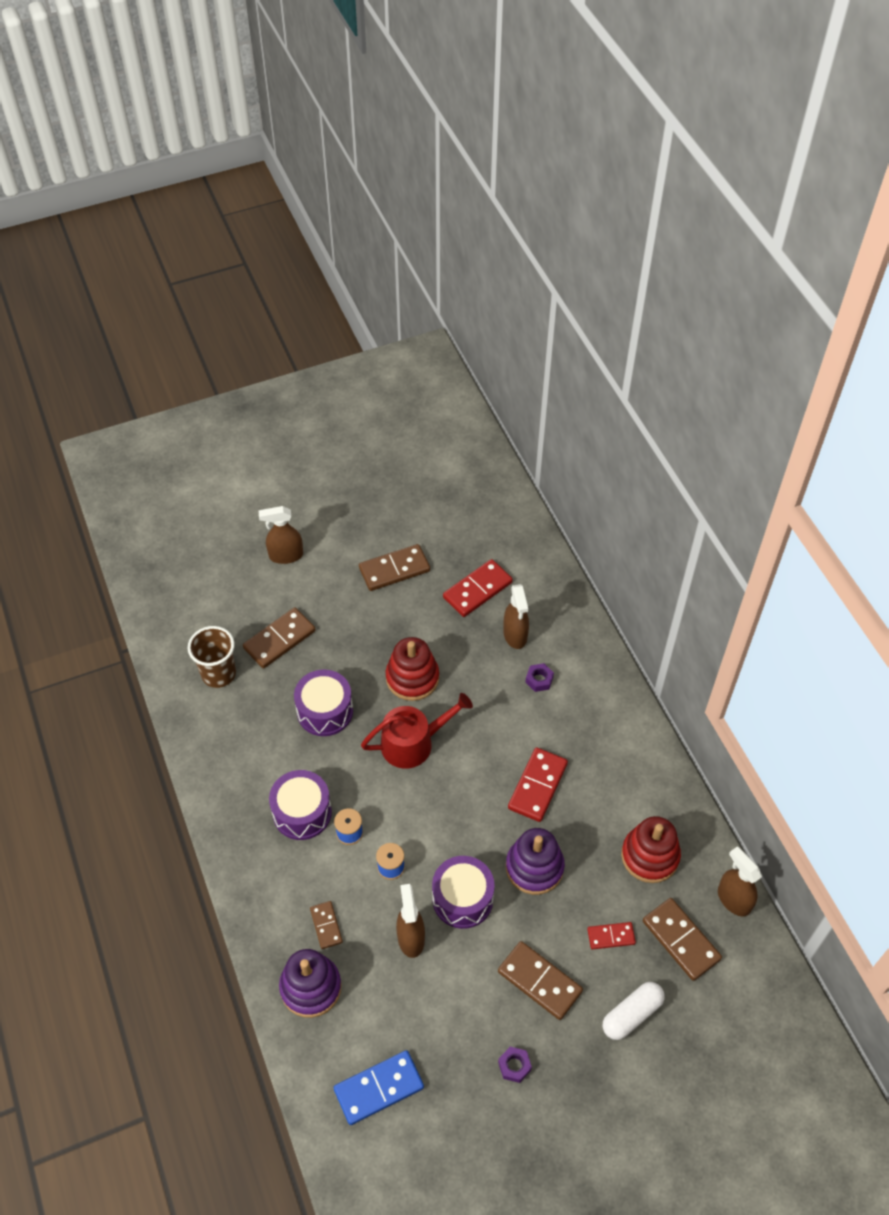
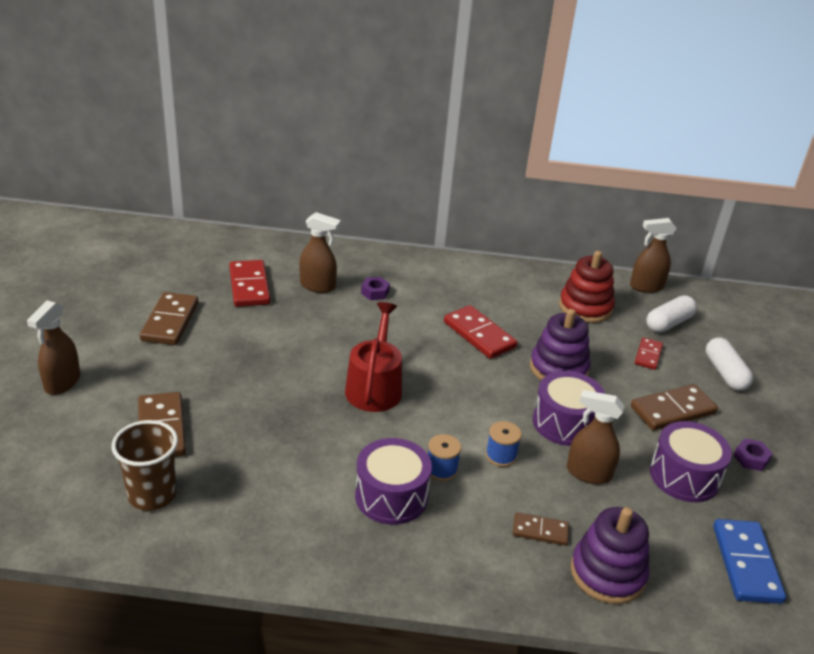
camera: 65 degrees left, 20 degrees down
(325, 711) = (283, 430): purple drum -> purple drum (684, 476)
(412, 678) = (302, 359): red stacking toy -> none
(681, 940) = (669, 323): brown domino -> white capsule

